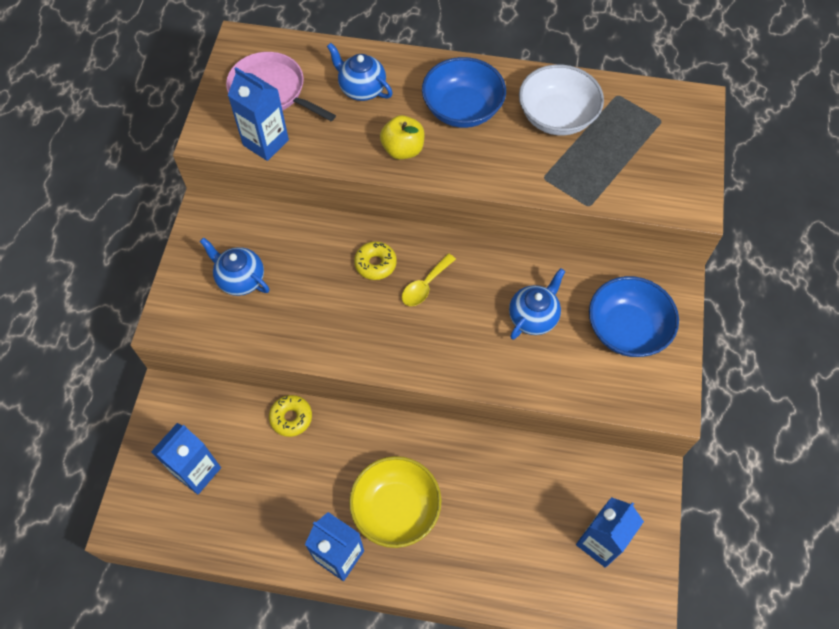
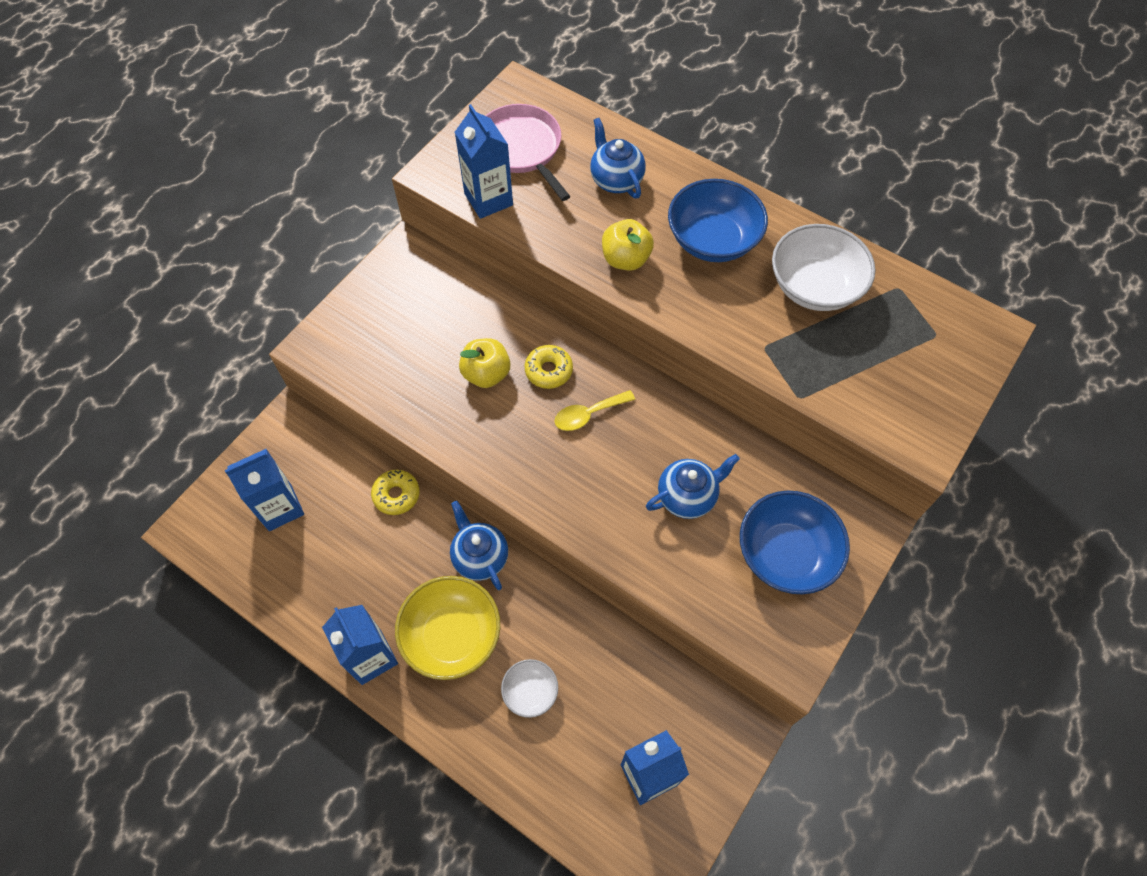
camera: 25 degrees right, 0 degrees up
(240, 279) = (405, 332): blue teapot -> blue teapot (480, 557)
(326, 287) = (486, 374): none -> yellow apple
(480, 523) = (530, 692): none -> white bowl

